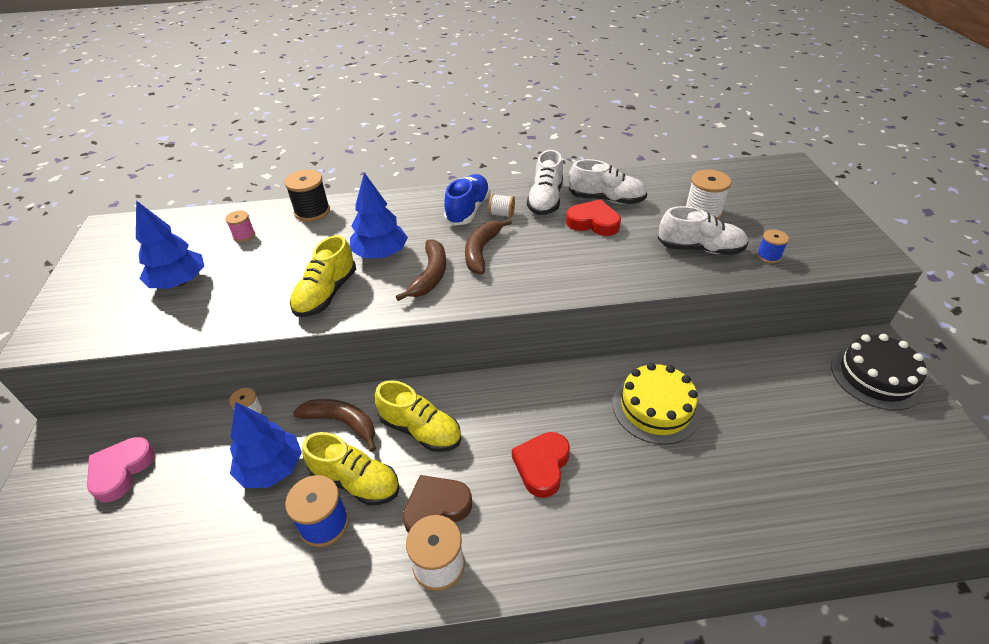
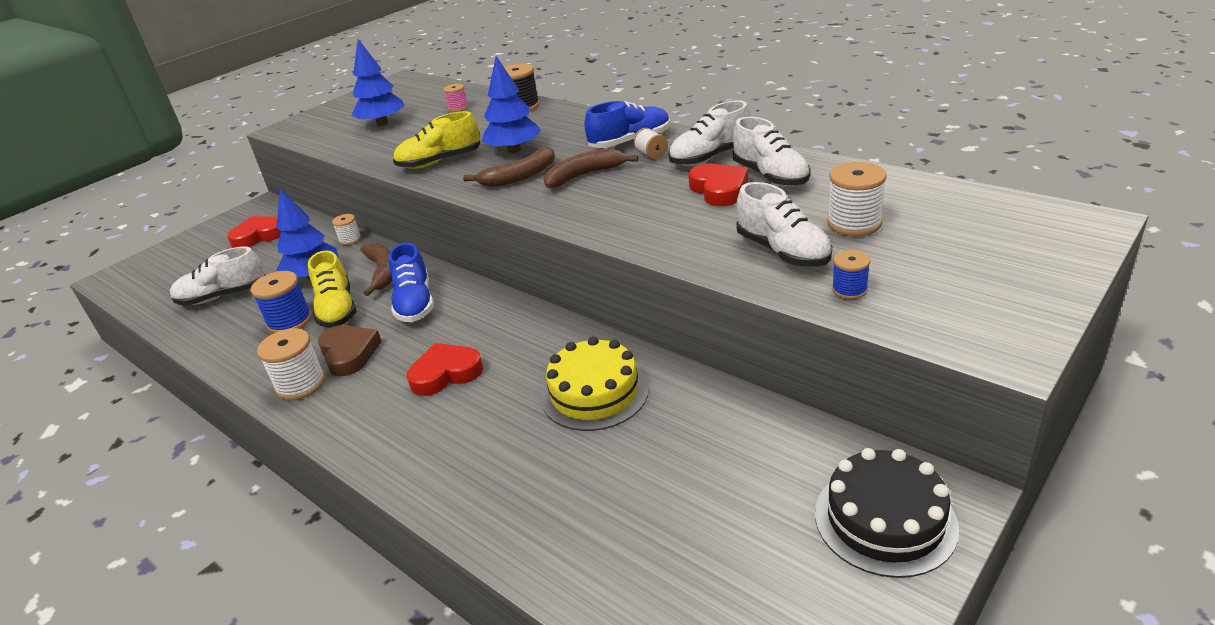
camera: 50 degrees right, 10 degrees down
(121, 471) = (259, 236): pink heart -> red heart
(192, 554) = (223, 296): none -> white shoe
(420, 430) = (415, 303): yellow shoe -> blue shoe
(436, 508) = (349, 353): brown heart -> brown heart turned 45 degrees clockwise

